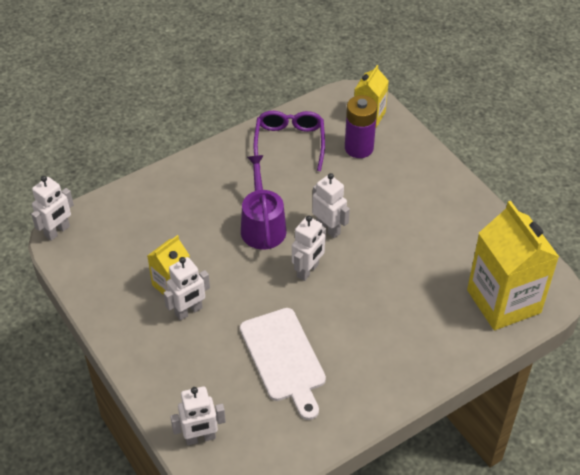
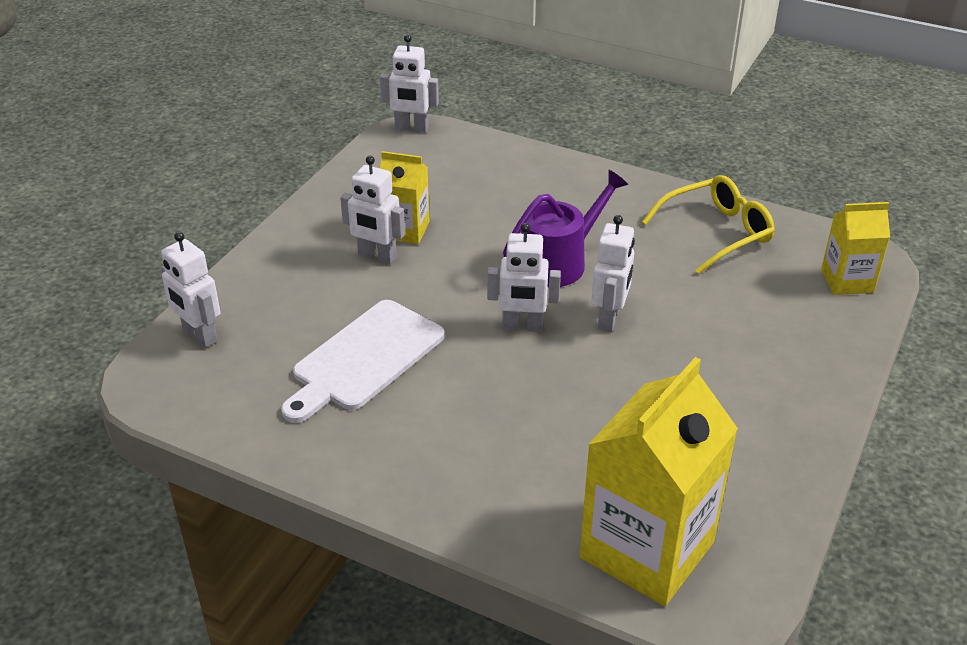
camera: 60 degrees right, 10 degrees down
(289, 143) = (716, 232): purple glasses -> yellow glasses
(359, 148) = (778, 293): purple battery -> none

